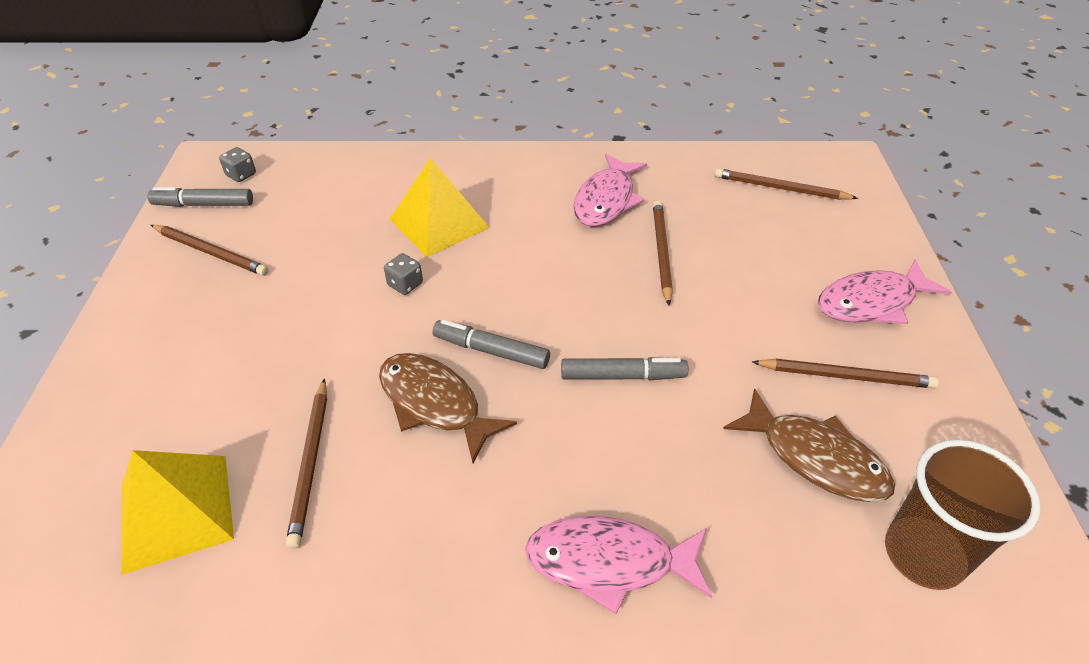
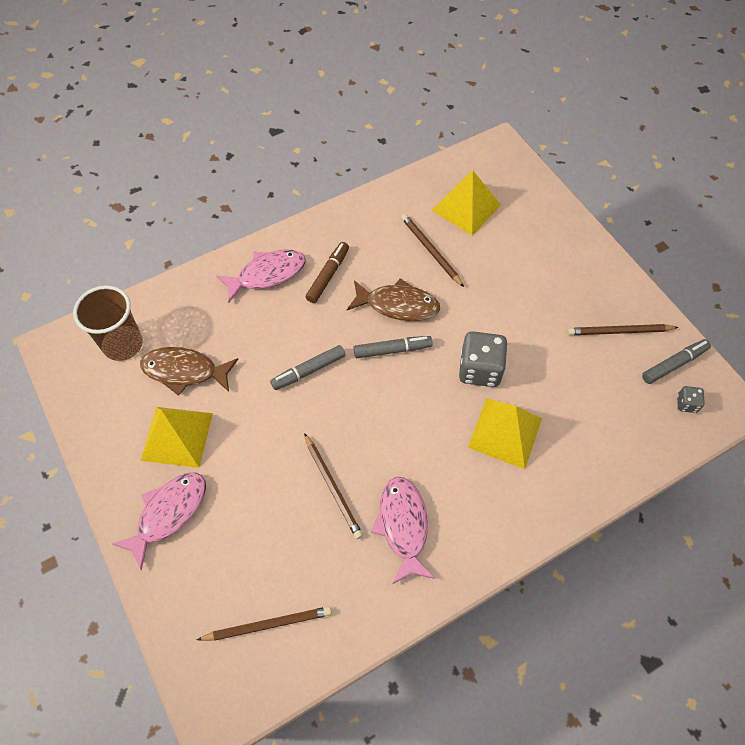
camera: 150 degrees right, 15 degrees up
(405, 284) = (480, 369): grey dice -> grey dice, size x2.07
(504, 505) = (328, 275): none -> brown marker
(845, 376) = (177, 436): brown pencil -> yellow pyramid

